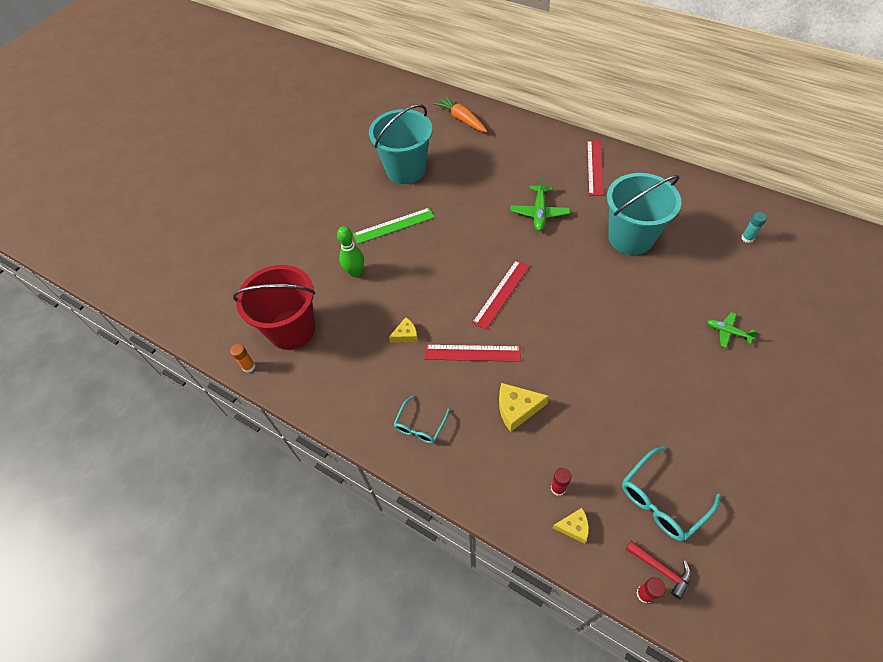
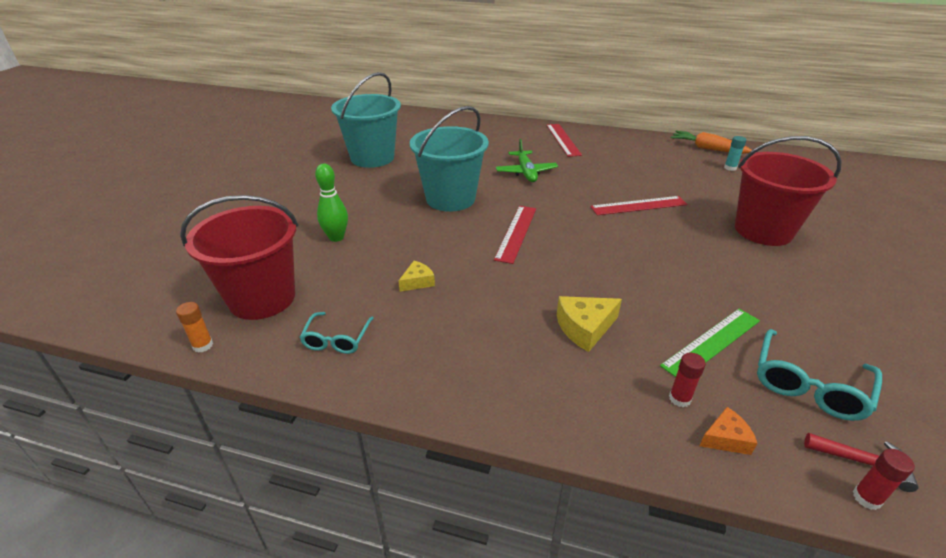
camera: 20 degrees left, 20 degrees down
(394, 226) = (372, 197): green ruler -> green ruler (712, 342)
(420, 425) = (469, 366): turquoise glasses -> turquoise glasses (337, 339)
(461, 119) = (418, 122): orange carrot -> orange carrot (707, 149)
(472, 353) = (506, 286): red ruler -> red ruler (638, 206)
(573, 527) = (725, 438): yellow cheese -> orange cheese
(630, 237) = (625, 179): turquoise bucket -> turquoise bucket (450, 199)
(727, 332) = (763, 230): green plane -> red bucket

